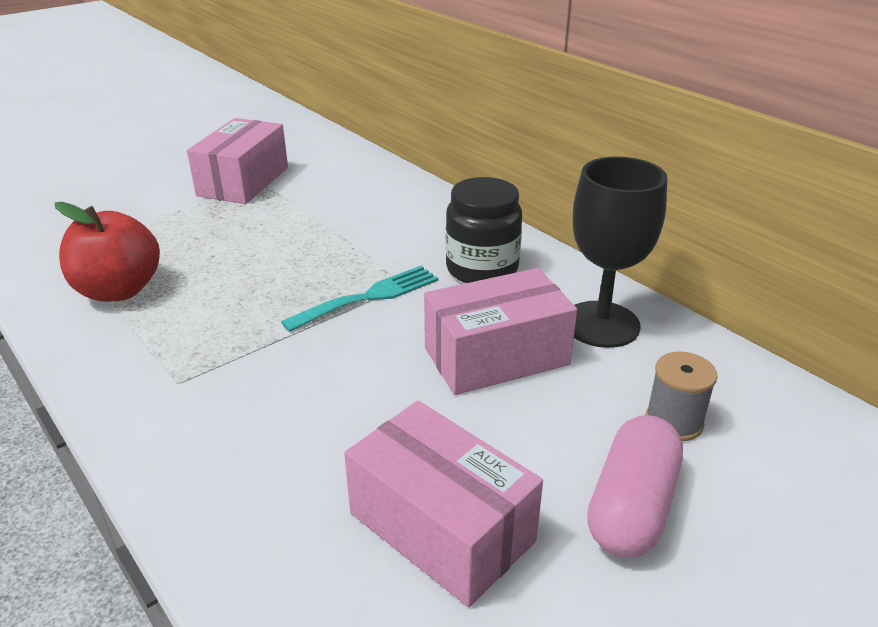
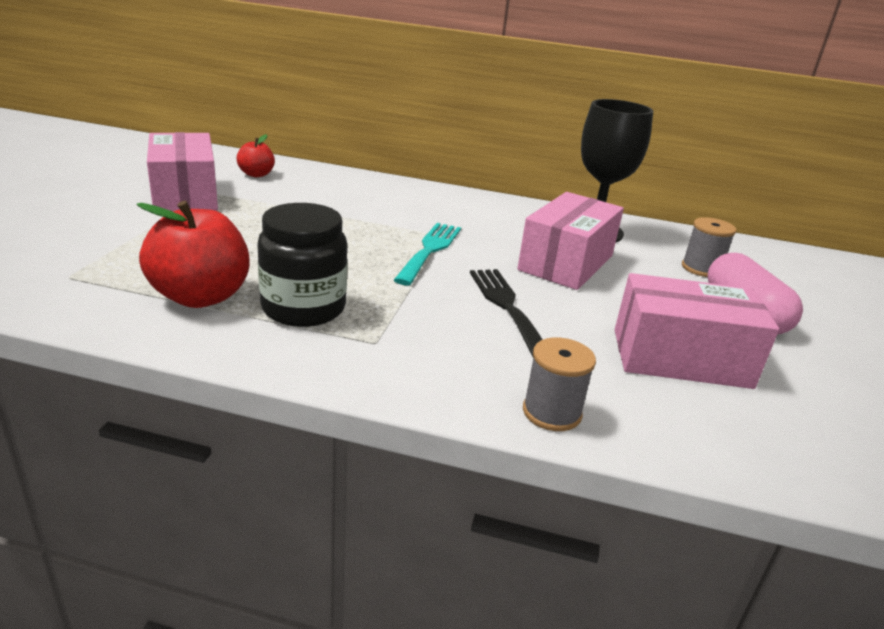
camera: 40 degrees left, 5 degrees down
(212, 521) = (551, 412): none -> grey spool
(331, 170) = (256, 174): none -> red apple
(347, 388) = (506, 306): none -> black fork
(482, 269) = (478, 217): black jar -> black jar (303, 308)

